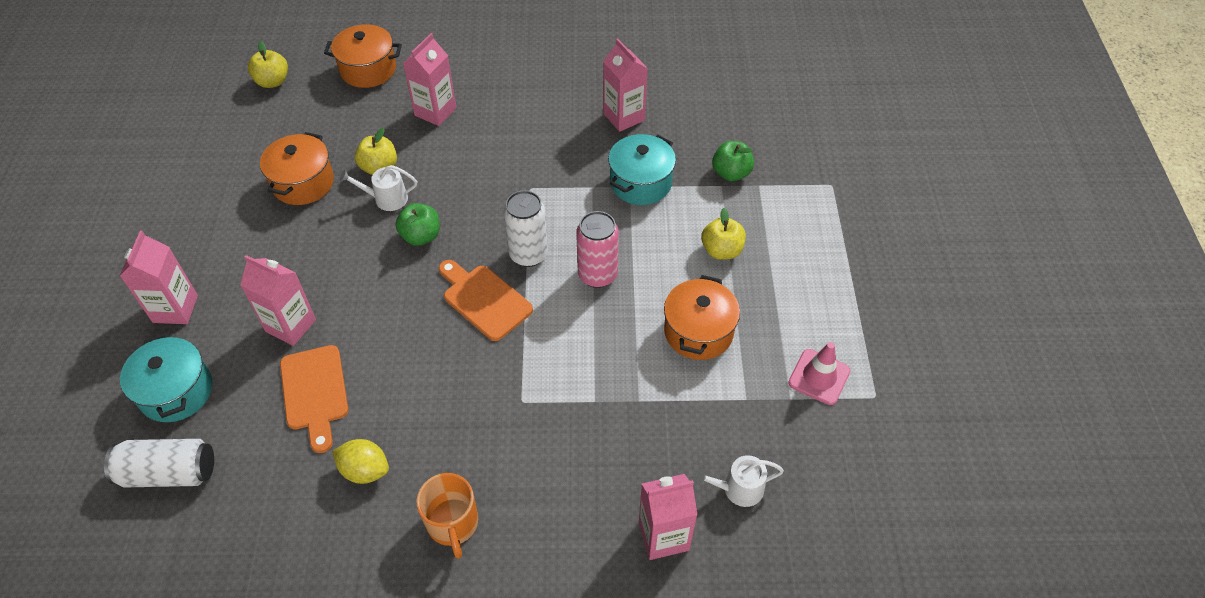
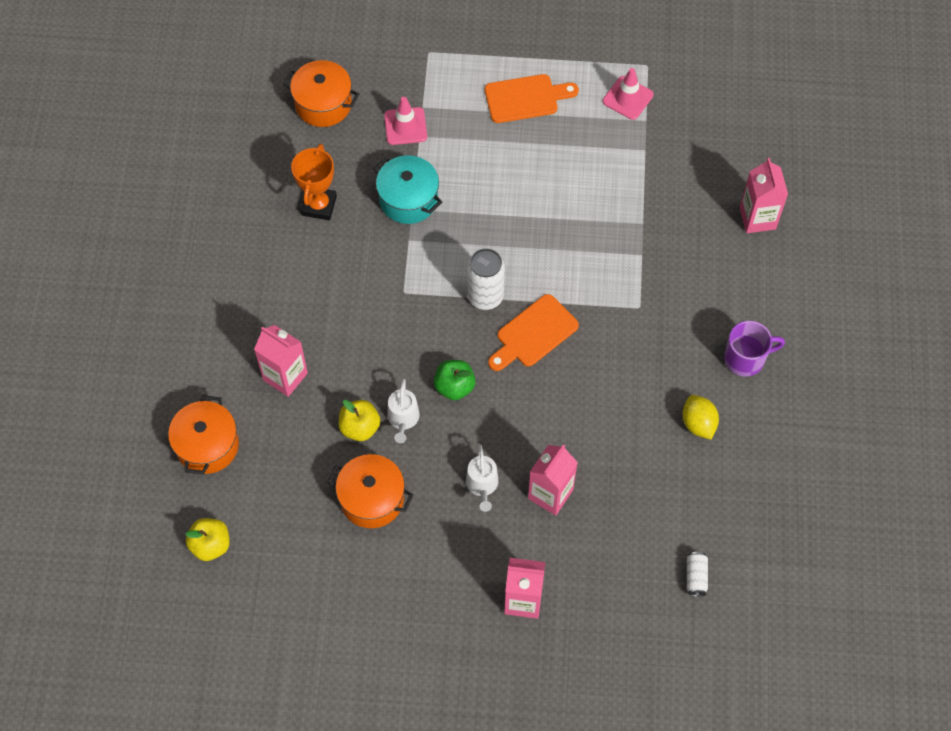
camera: 85 degrees left, 10 degrees up
(169, 472) = (696, 577): white can -> white can, size x0.53
(176, 391) = (615, 584): turquoise pot -> none
(315, 392) = (622, 467): orange cutting board -> orange cutting board (525, 98)
(365, 470) = (698, 423): yellow lemon -> yellow lemon turned 45 degrees counterclockwise
(452, 523) = (745, 358): orange mug -> purple mug
(597, 275) = (514, 243): pink can -> none
(624, 117) = (319, 205): pink carton -> orange trophy
(698, 332) = (579, 174): orange pot -> orange pot (323, 104)
(721, 250) = (495, 146): yellow apple -> none
(731, 173) = (405, 126): green apple -> pink traffic cone
(738, 489) = (721, 166): white watering can -> white watering can (482, 485)

